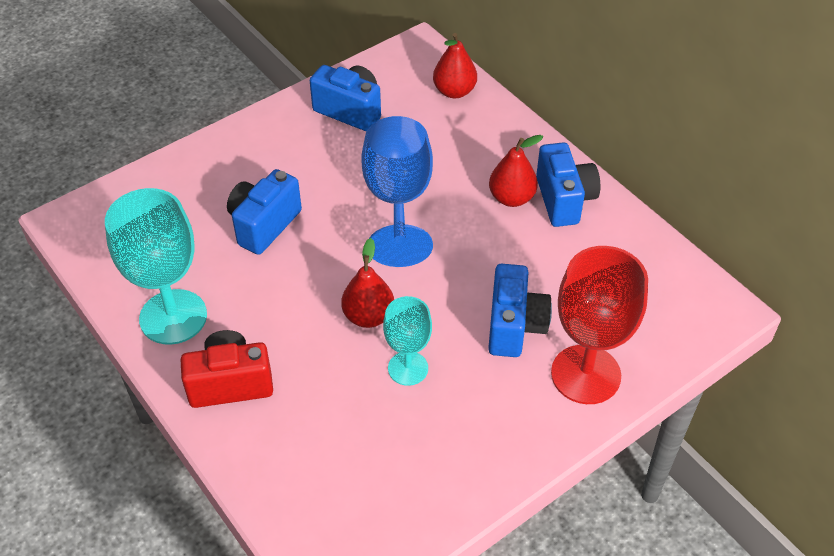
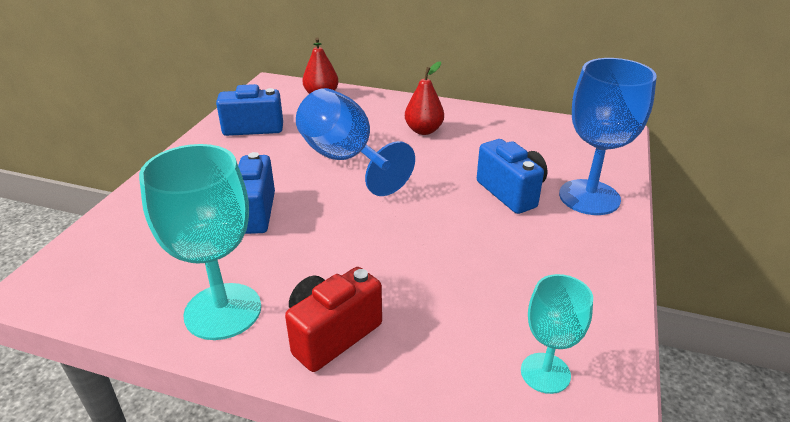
camera: 35 degrees left, 15 degrees down
(368, 316) = (401, 232): red pear -> none
(408, 368) = (469, 250): turquoise goblet -> turquoise goblet (545, 373)
(564, 200) = (458, 120): blue camera -> none
(585, 374) = (589, 197): red goblet -> blue goblet

